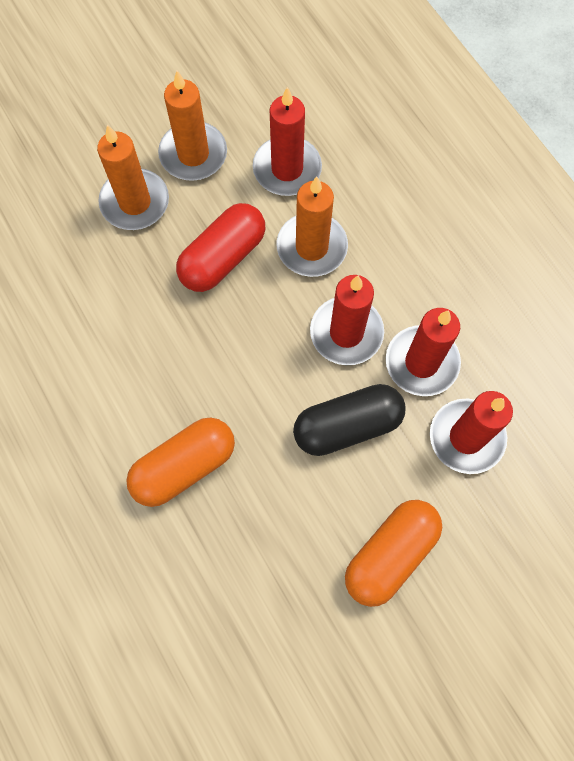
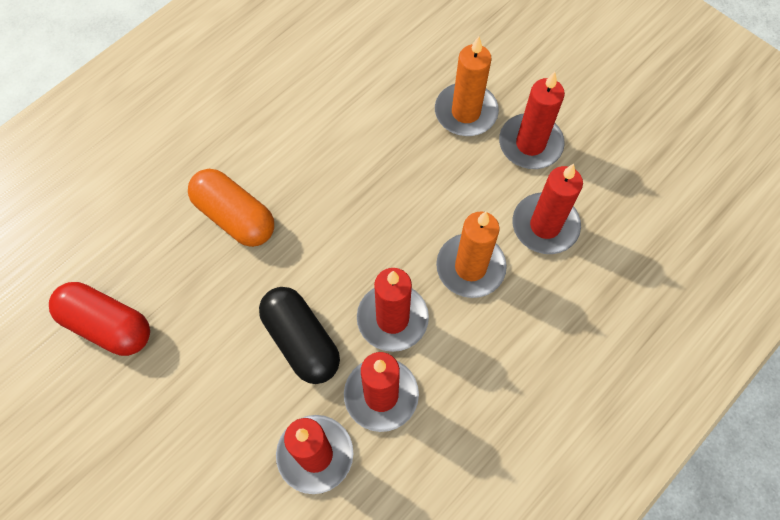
camera: 75 degrees right, 5 degrees down
(193, 154) = (530, 144): orange candle -> red candle
(223, 257) = (435, 195): red capsule -> red capsule (107, 325)
(390, 554) = (188, 406): orange capsule -> none

